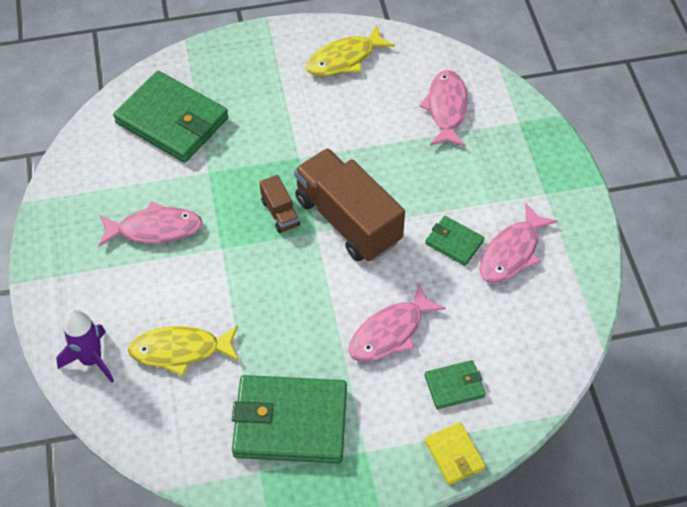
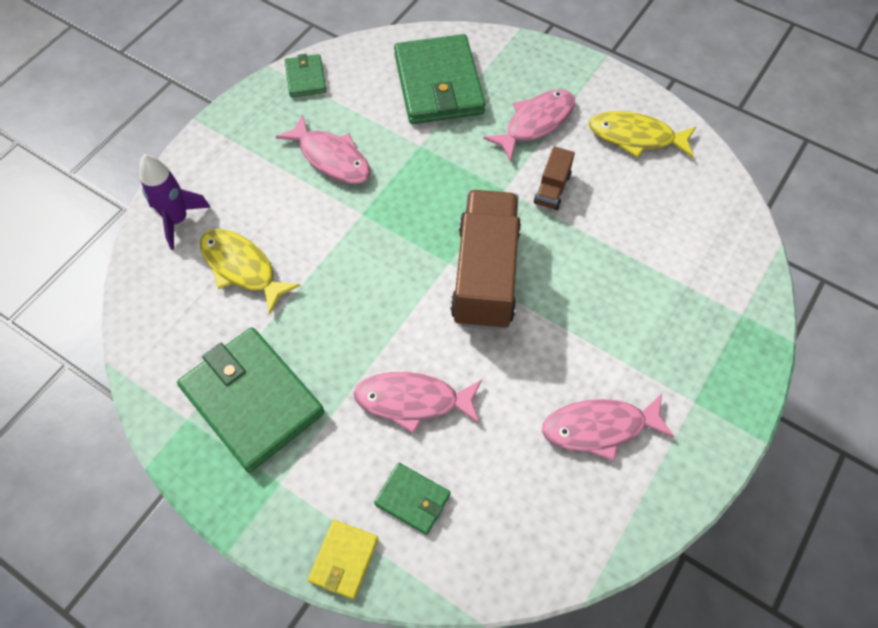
camera: 45 degrees right, 5 degrees up
(280, 213) = (438, 223): brown truck -> brown truck (552, 189)
(446, 108) = (682, 248): pink fish -> pink fish (535, 123)
(454, 242) = (556, 372): green wallet -> green wallet (306, 78)

